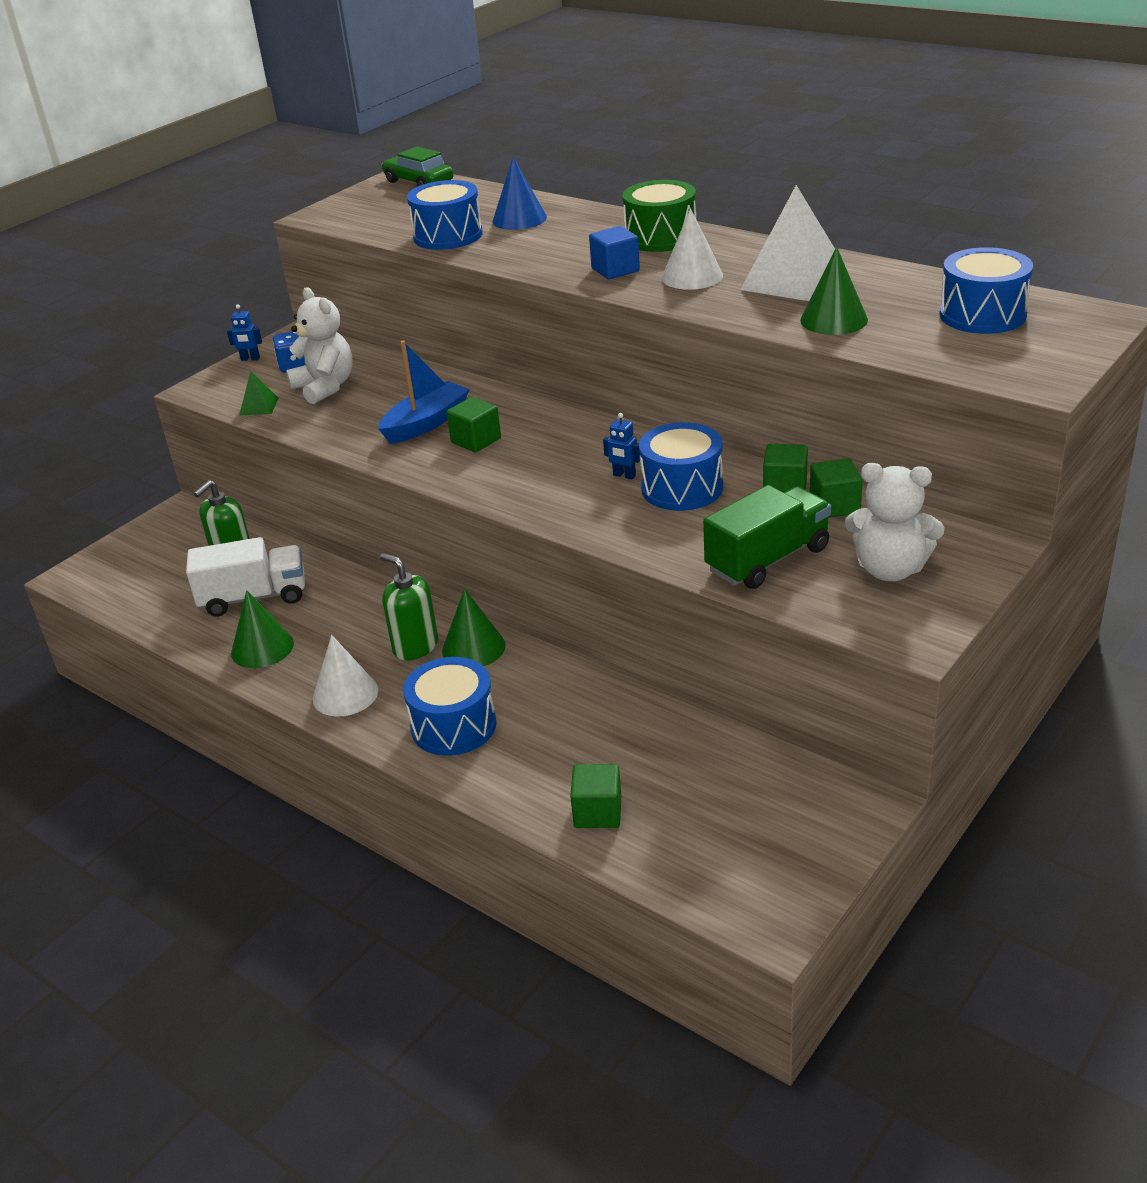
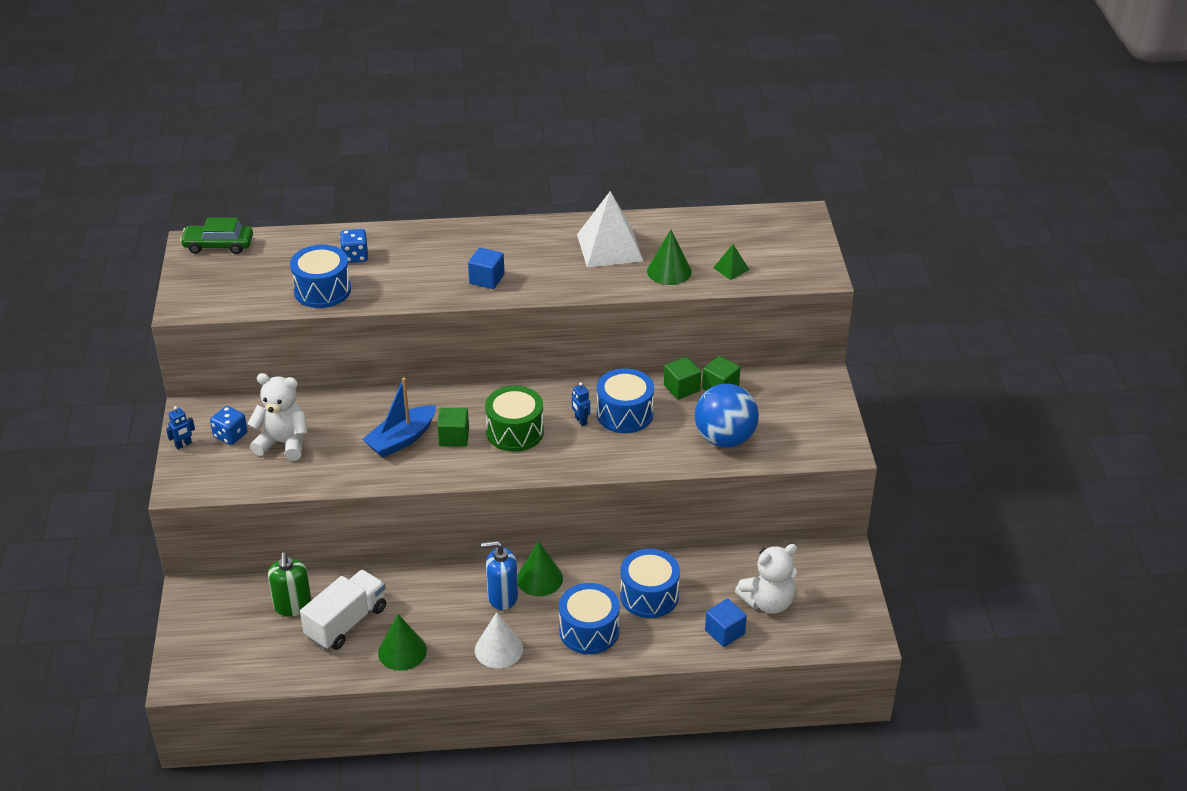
camera: 45 degrees left, 5 degrees up
(259, 406) = (254, 480): green pyramid -> green pyramid (731, 269)
(415, 646) = (502, 597): green soap dispenser -> blue soap dispenser
(426, 423) = (401, 439): blue boat -> blue boat turned 135 degrees counterclockwise
(519, 219) = (355, 256): blue cone -> blue dice
(597, 812) = (724, 632): green cube -> blue cube
(624, 475) = (580, 421): blue robot -> blue robot turned 75 degrees clockwise
(660, 237) = (480, 240): green drum -> green drum (515, 432)
(692, 276) = (544, 267): white cone -> none
(767, 560) = (724, 439): green truck -> blue ball
(890, 569) = (790, 415): white teddy bear -> white teddy bear (768, 602)
(982, 315) = (743, 237): blue drum -> blue drum (649, 595)

